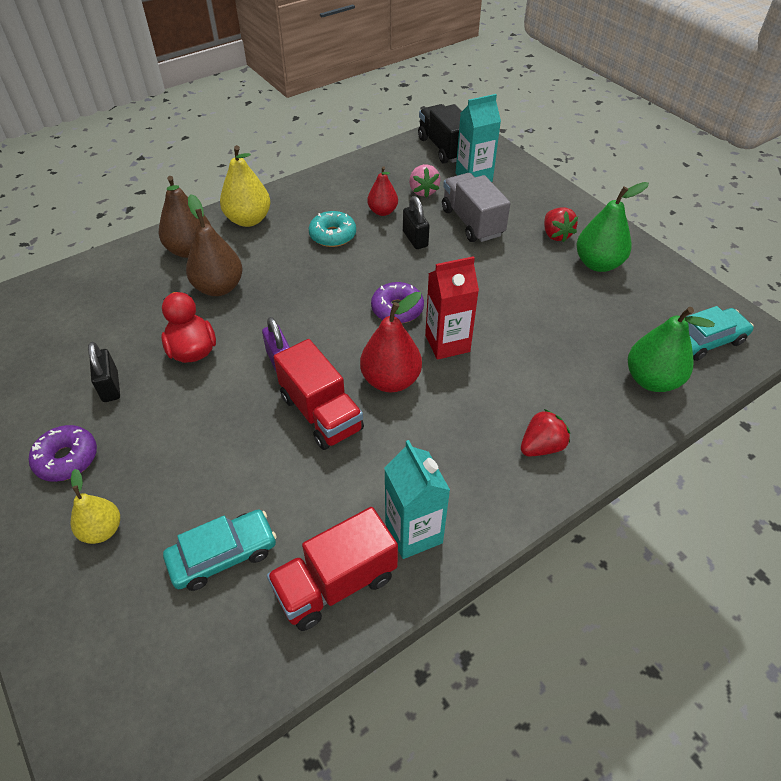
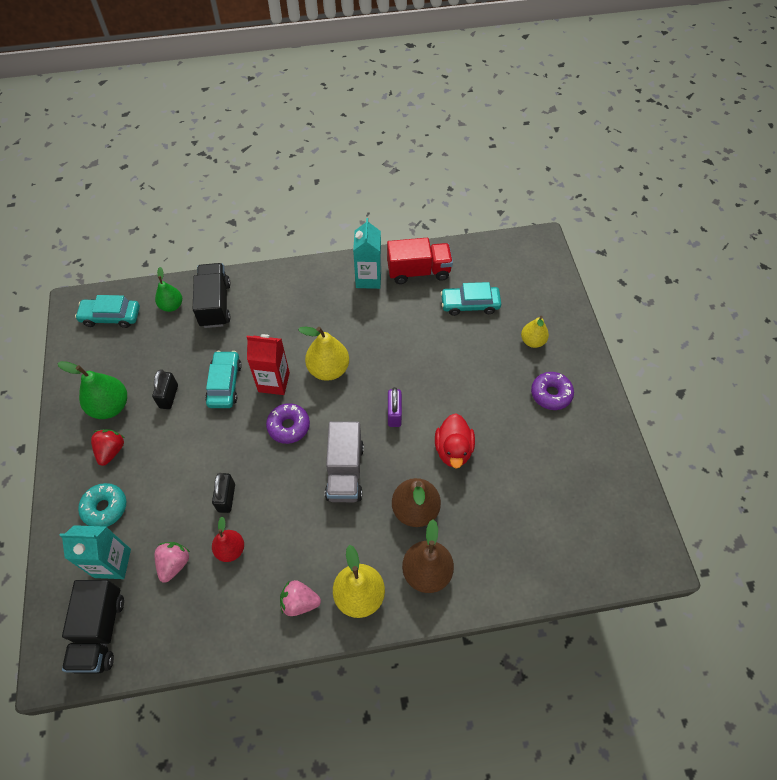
camera: 155 degrees left, 10 degrees up
(110, 387) = (518, 440): black padlock -> black padlock (169, 396)
(299, 202) = (299, 602): none -> pink strawberry
(321, 413) = (384, 363): red truck -> none
(333, 235) = (293, 535): turquoise donut -> turquoise donut (105, 508)
(390, 380) = (328, 369): red pear -> yellow pear
(472, 222) = (164, 497): grey truck -> grey truck (345, 472)
(502, 322) = (225, 384): none -> turquoise car
(541, 446) = (270, 294): red strawberry -> none
(600, 402) = (215, 304): none -> black truck
(652, 380) = (171, 306): green pear -> green pear, size x0.64

